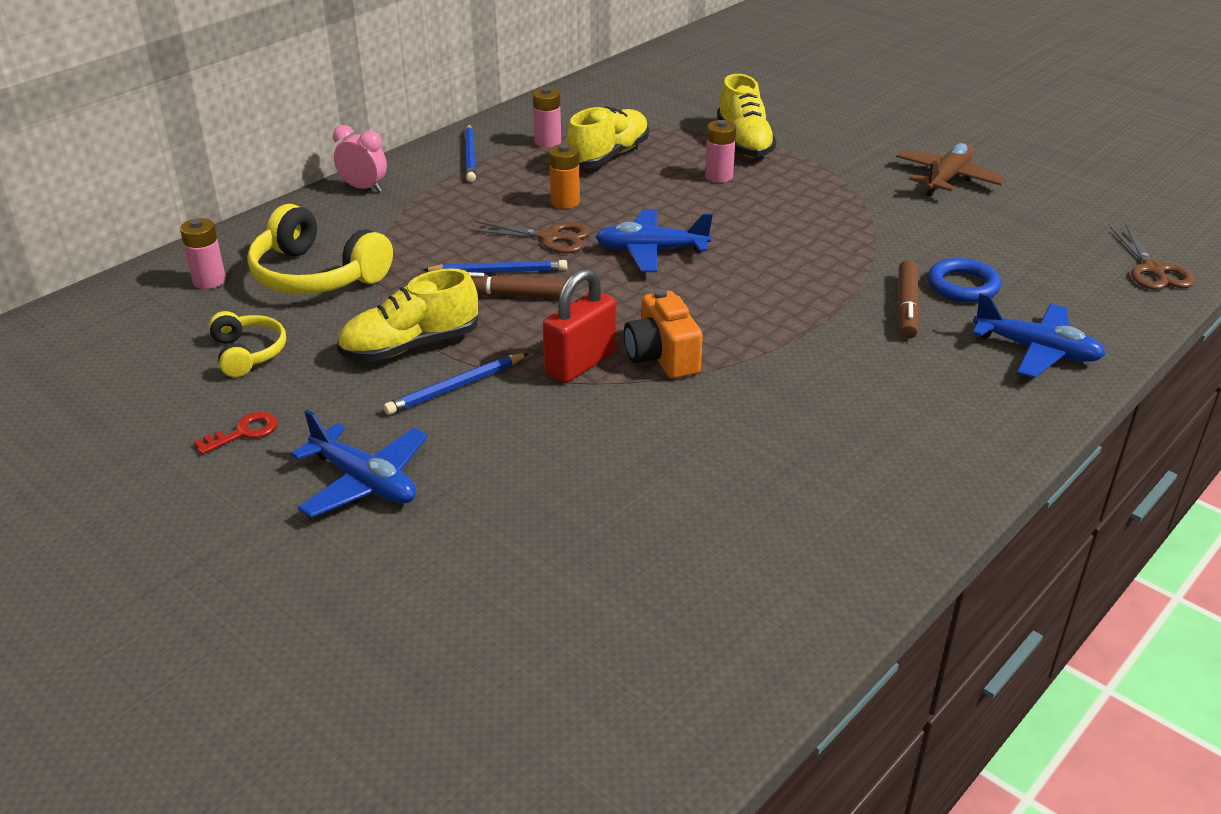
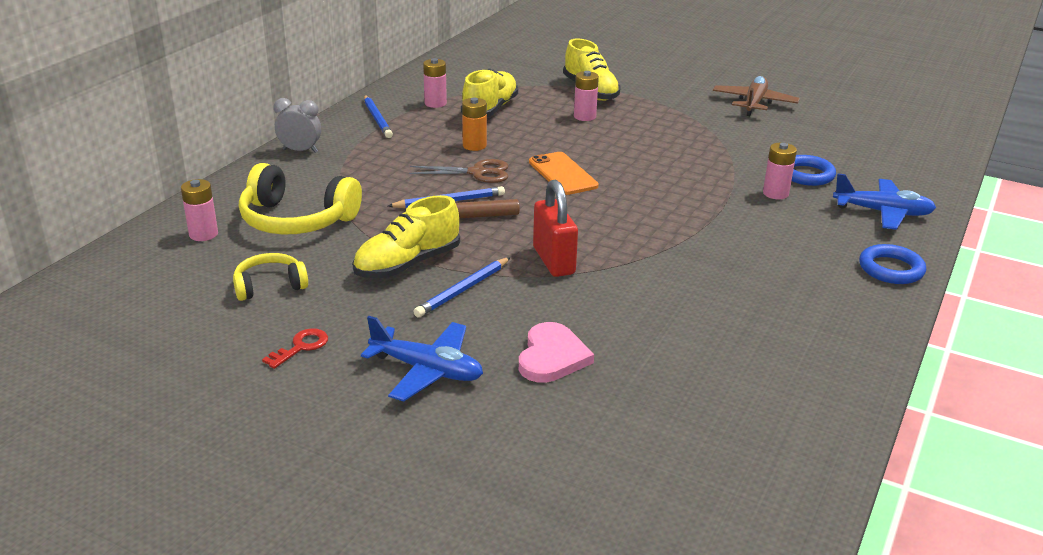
camera: 15 degrees left, 5 degrees down
(247, 353) = (270, 286): yellow headphones -> yellow headphones turned 75 degrees counterclockwise
(364, 188) = (300, 151): pink clock -> grey clock
(514, 486) = (552, 356): none -> pink heart
(580, 364) = (553, 261): red padlock -> red padlock turned 45 degrees counterclockwise
(651, 251) = (562, 174): blue plane -> orange phone
(662, 357) = (614, 248): orange camera -> none
(906, 307) = (775, 193): brown marker -> pink battery
(1003, 431) = (891, 269): none -> blue ring
(1153, 270) = (930, 151): brown scissors -> none

